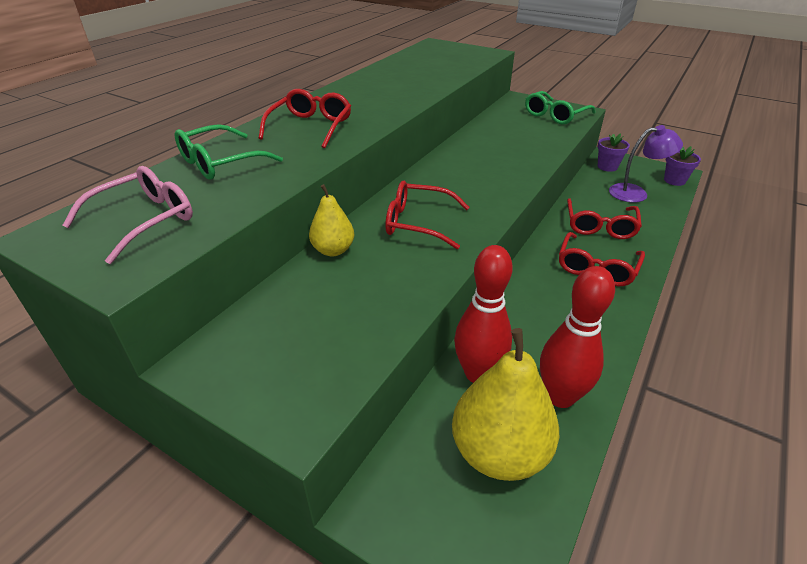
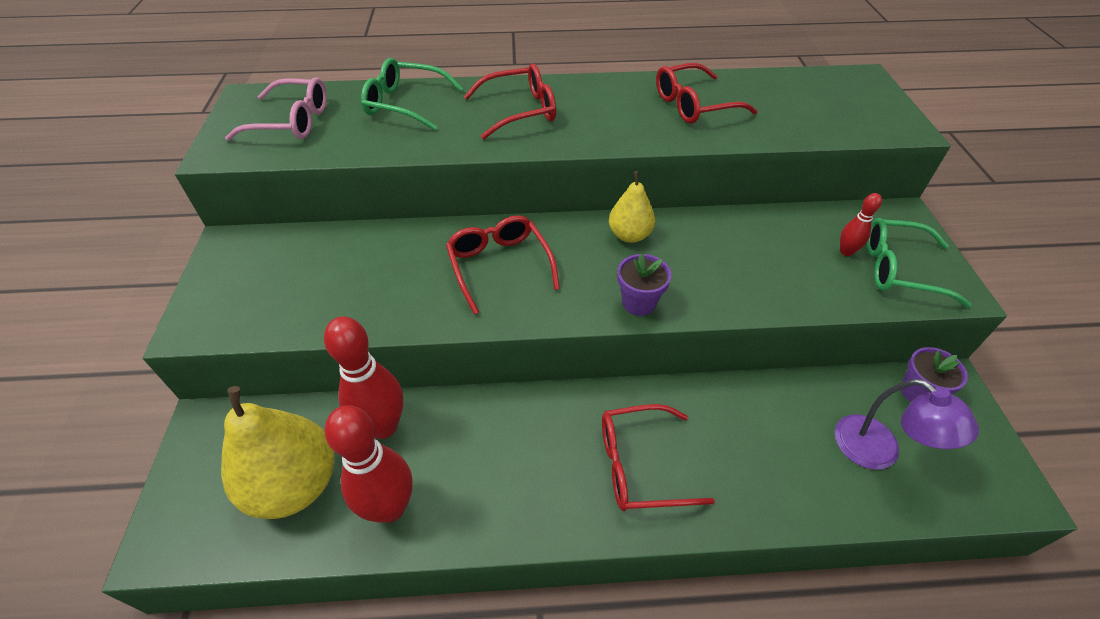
camera: 55 degrees right, 10 degrees up
(333, 250) = (409, 235): yellow pear -> yellow pear (629, 235)
(529, 120) = (846, 252): none -> red bowling pin
(600, 226) = (740, 437): red glasses -> red glasses (694, 105)
(674, 180) = (983, 493): purple flower pot -> purple flower pot (639, 303)

